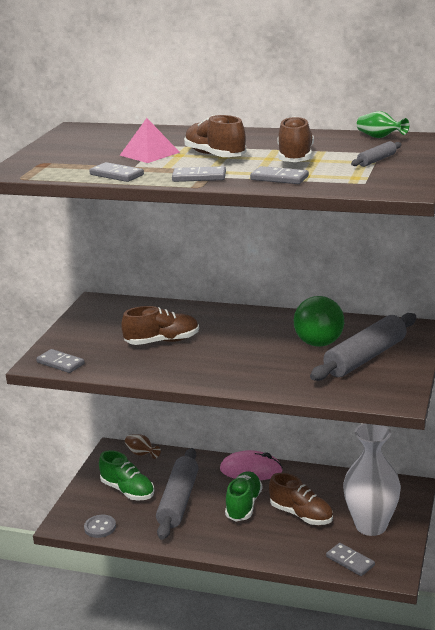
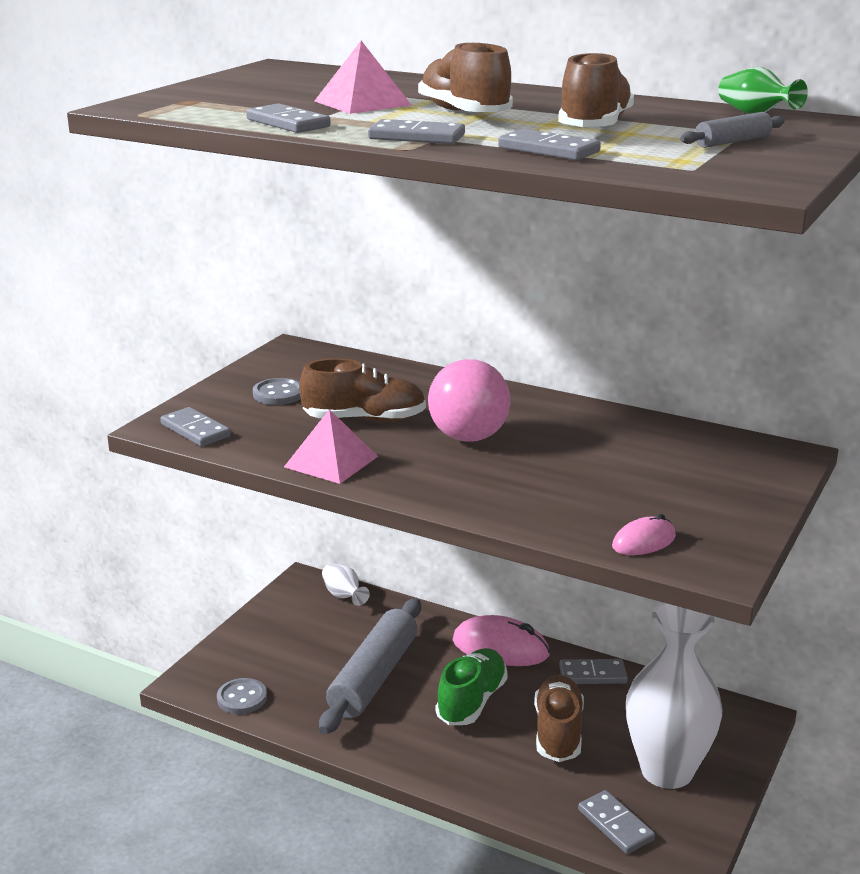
camera: 10 degrees right, 0 degrees up
(101, 332) = (278, 394): none -> grey button
(127, 491) = (303, 648): green shoe -> none
(141, 454) = (343, 596): brown vase -> white vase
(153, 370) = (331, 461): none -> pink pyramid
(230, 344) = (468, 437): none -> pink ball
(301, 515) = (558, 732): brown shoe -> brown shoe turned 135 degrees counterclockwise
(311, 477) = (592, 674): none -> grey domino
(319, 343) = (613, 456): green ball -> none
(354, 391) = (643, 541): none -> pink mouse
(365, 358) = (683, 489): grey rolling pin -> none

